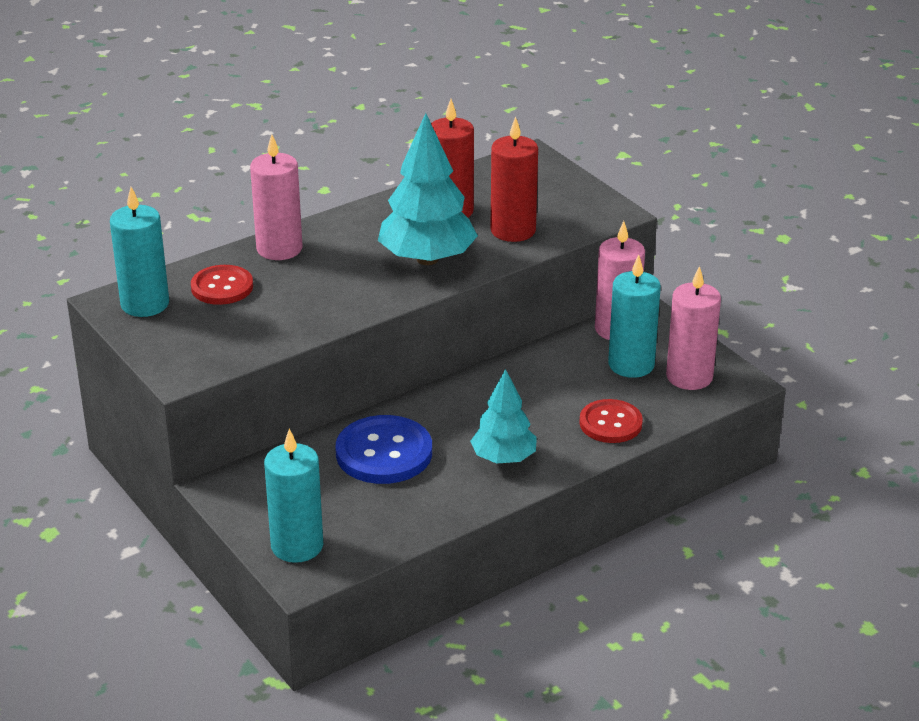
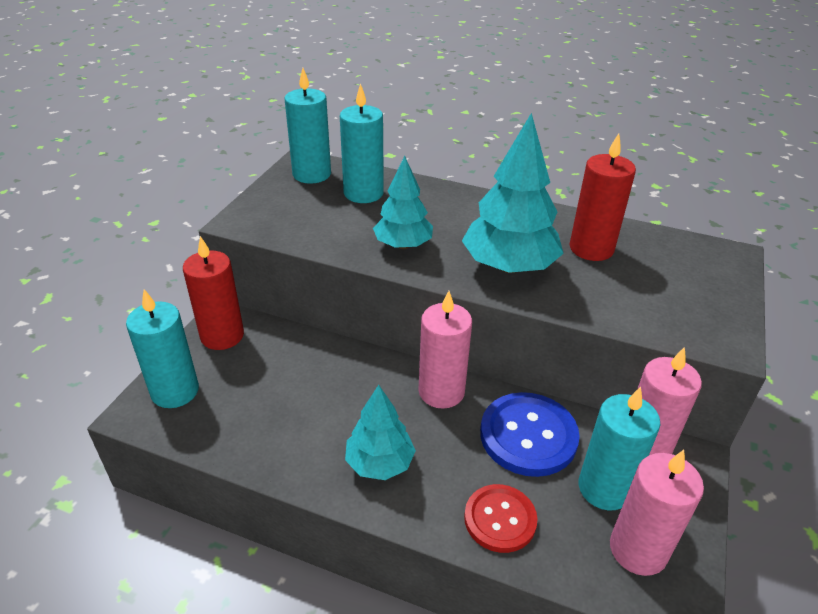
camera: 55 degrees right, 5 degrees up
(222, 287) = (363, 193): red button -> turquoise candle
(279, 249) = (438, 195): pink candle -> pink candle (441, 391)
(335, 298) = (403, 245): none -> turquoise tree
(384, 453) = (327, 382): blue button -> blue button (528, 436)
(513, 230) = (611, 293): red candle -> red candle (222, 336)

